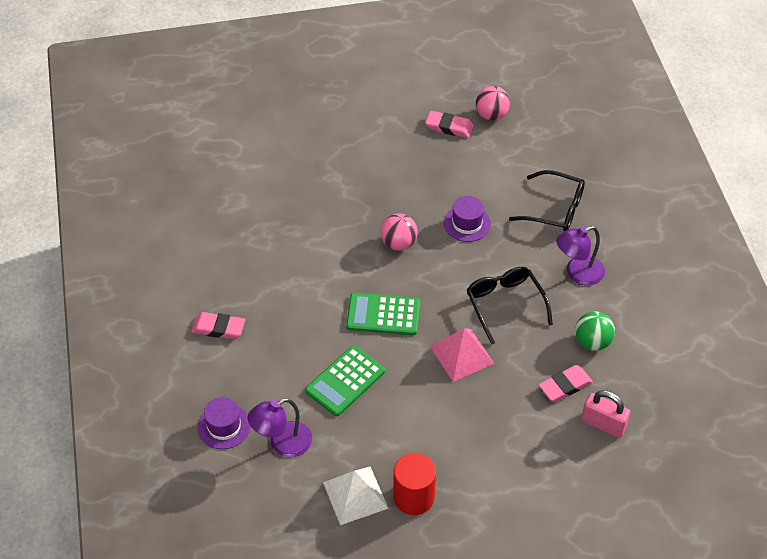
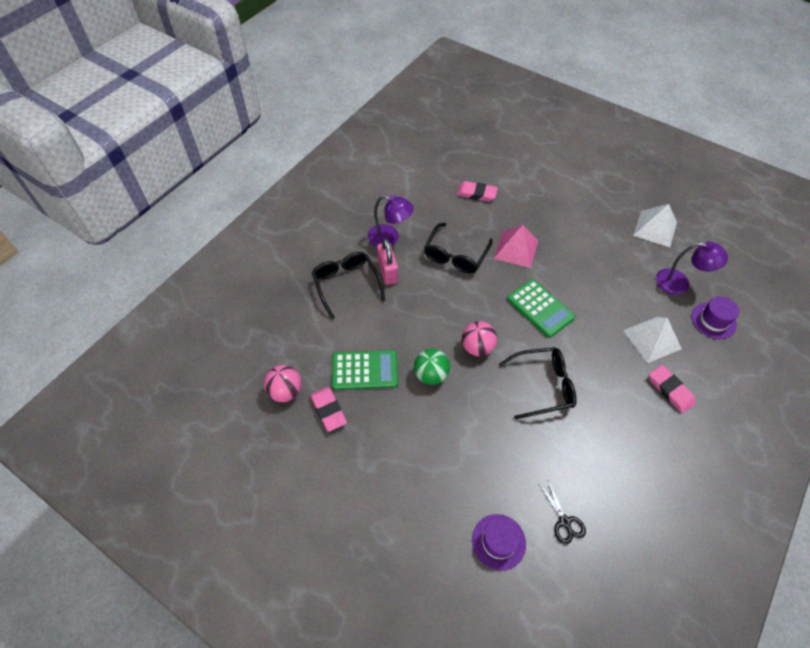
camera: 135 degrees left, 5 degrees up
(227, 184) = (564, 521): none -> black scissors
(266, 362) = (652, 339): none -> white pyramid
(320, 255) = (543, 386): none -> black glasses
(345, 381) = (606, 288): green calculator -> green calculator (365, 370)
(413, 497) = (621, 206): red cylinder -> none
(467, 223) = (414, 322): purple hat -> purple hat (498, 541)
(592, 342) = (433, 201): green ball -> green ball (431, 375)
(603, 424) = (479, 166): pink padlock -> pink padlock (387, 271)

